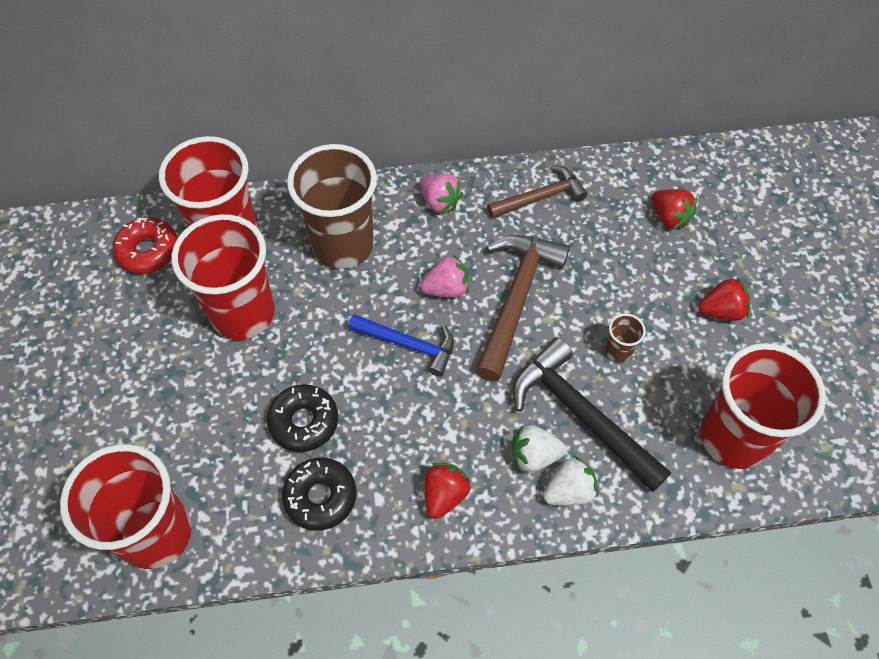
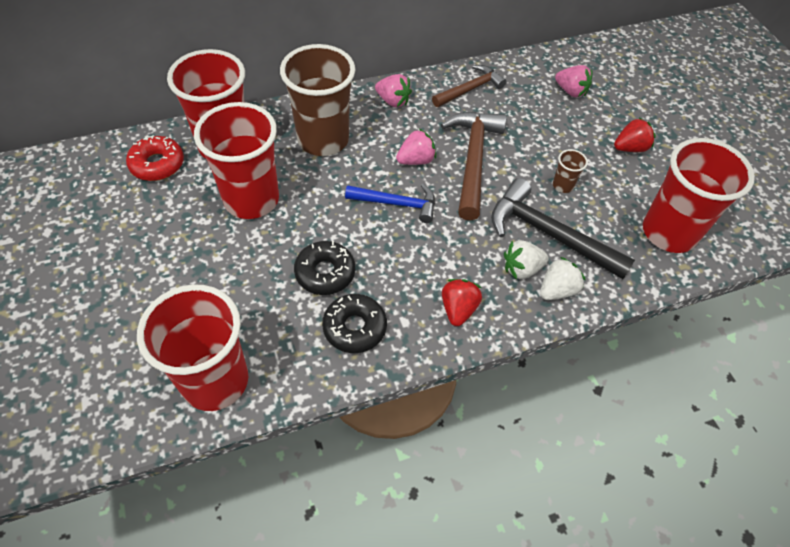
camera: 15 degrees left, 5 degrees down
(669, 217) = (571, 91): red strawberry -> pink strawberry

